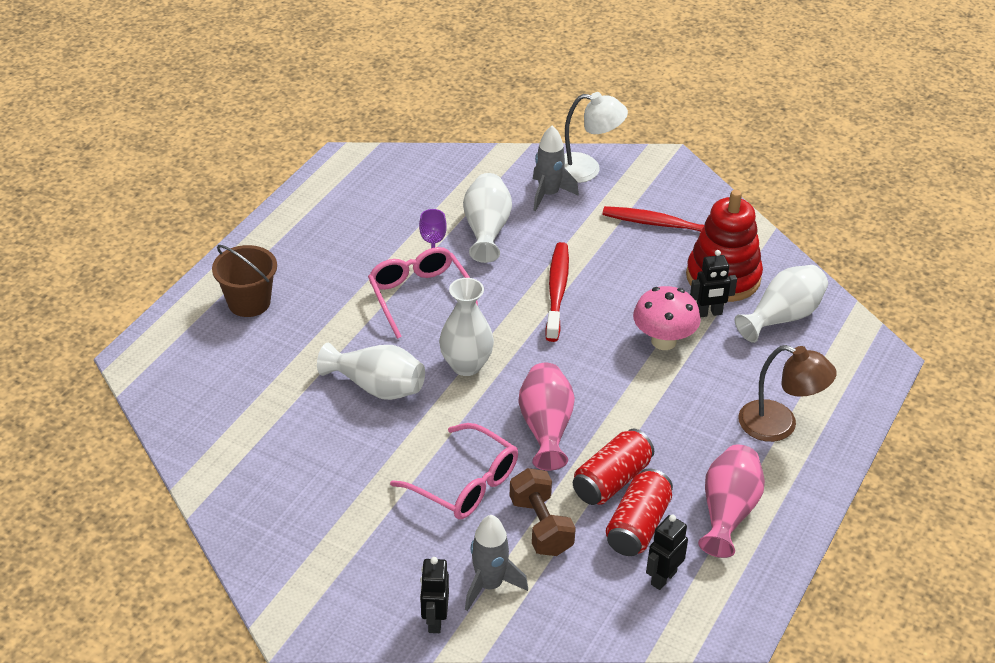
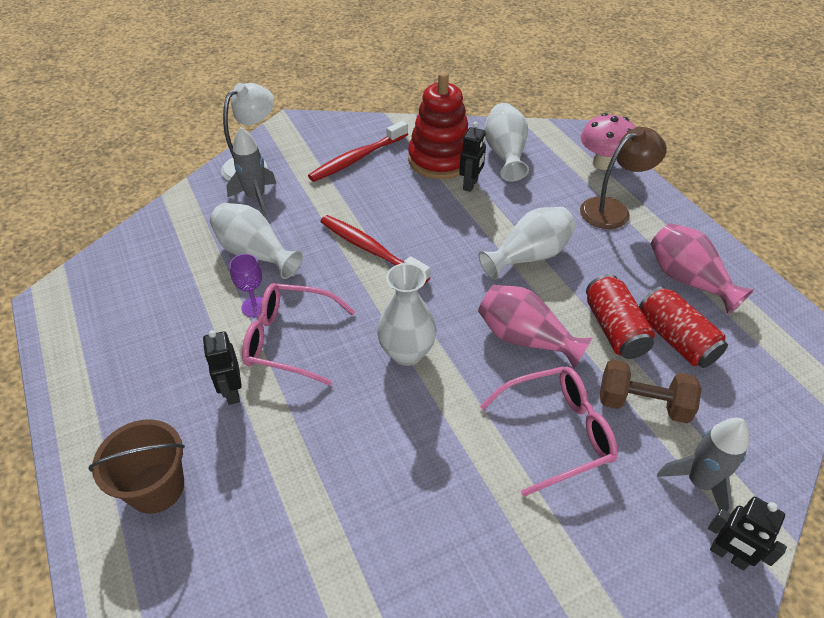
camera: 55 degrees left, 5 degrees up
(377, 387) = (379, 436): white vase -> white vase (529, 256)
(663, 341) = (480, 221): pink mushroom -> pink mushroom (603, 163)
(663, 578) = (743, 354): black robot -> black robot (232, 392)

